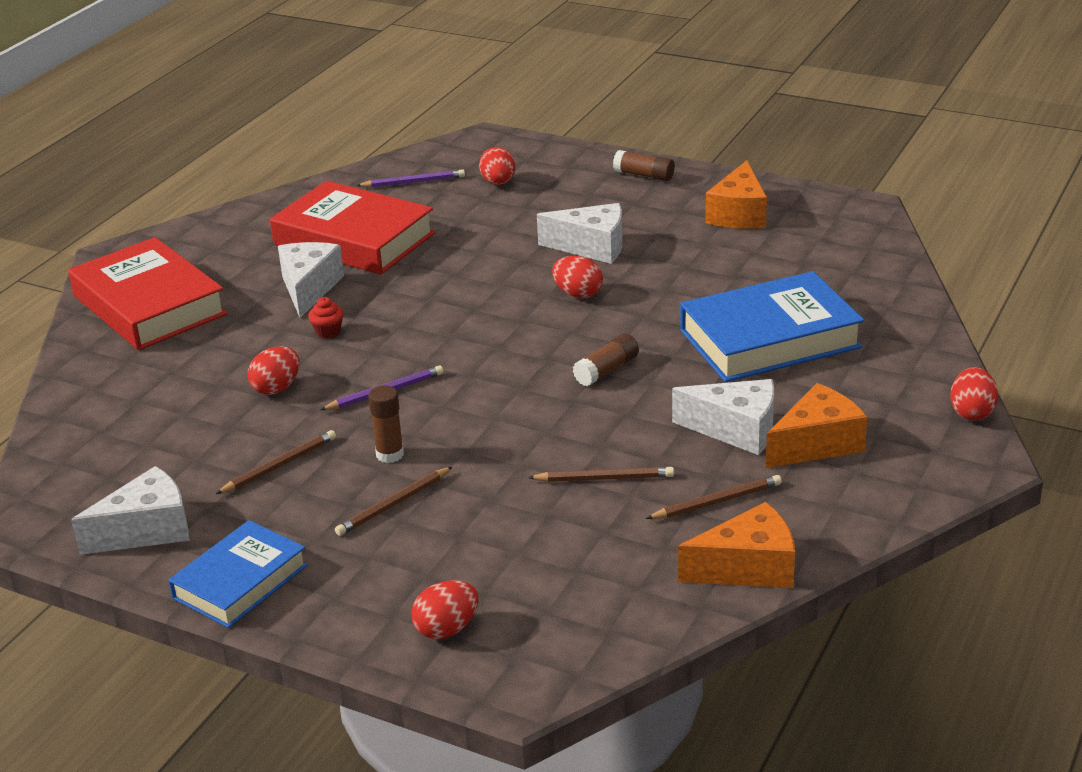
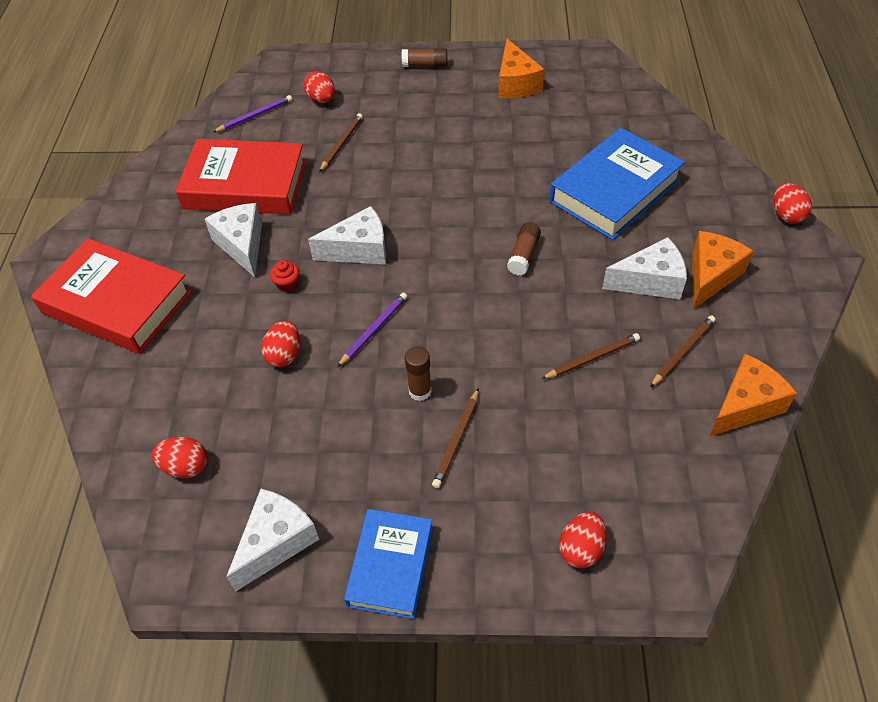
camera: 25 degrees left, 20 degrees up
(279, 466) = (340, 434): brown pencil -> brown pencil (341, 144)
(578, 294) = (453, 189): red egg -> red egg (185, 467)
(592, 247) = (433, 142): white cheese -> white cheese (359, 250)

